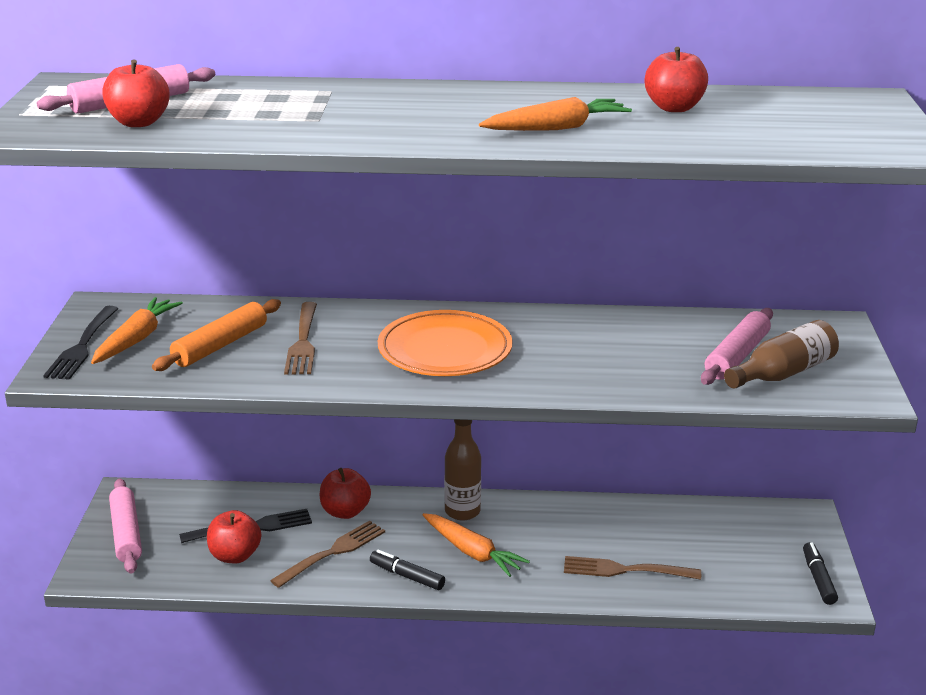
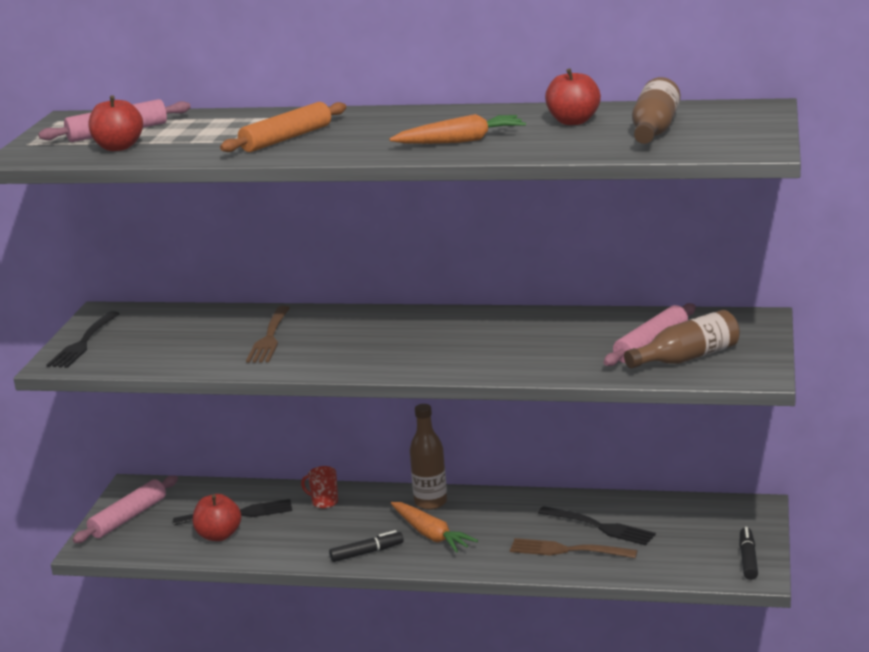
camera: 10 degrees right, 5 degrees down
(126, 533) = (128, 517): pink rolling pin -> pink rolling pin turned 45 degrees clockwise
(136, 339) = (129, 337): orange carrot -> none
(220, 345) = (198, 341): orange rolling pin -> orange rolling pin (286, 138)
(332, 553) = (304, 534): brown fork -> none
(345, 512) = (324, 502): red apple -> red mug
(407, 576) = (367, 553): black marker -> black marker turned 120 degrees clockwise
(445, 350) = (390, 342): orange plate -> none
(650, 540) = (599, 527): none -> black fork
(774, 122) = (654, 130): none -> brown bottle

